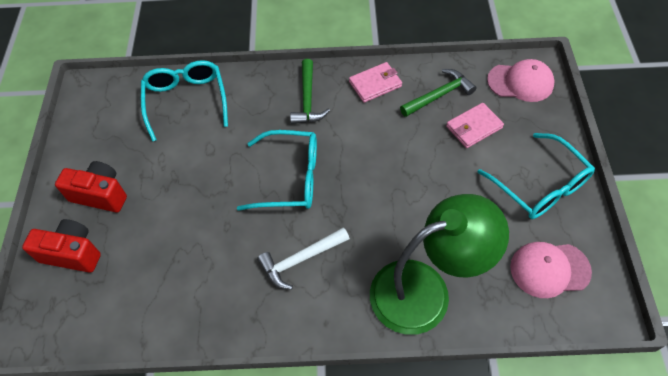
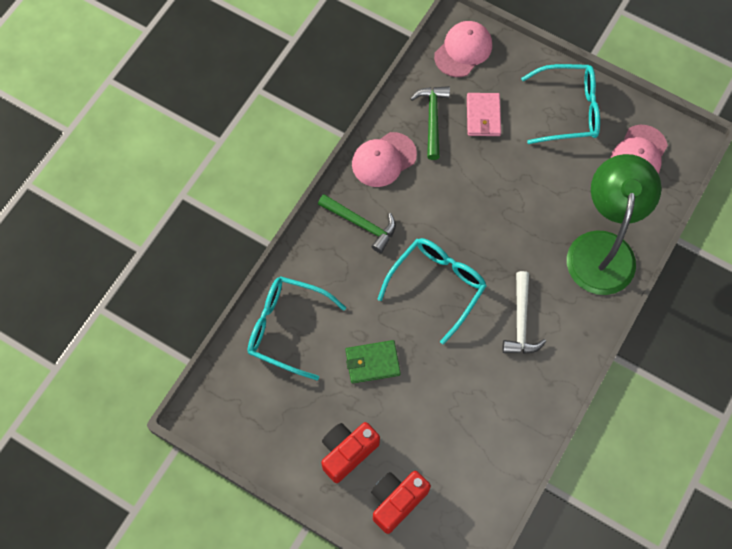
camera: 60 degrees left, 10 degrees up
(190, 170) = (372, 363): none -> green wallet
(375, 84) = (383, 160): pink wallet -> pink cap

